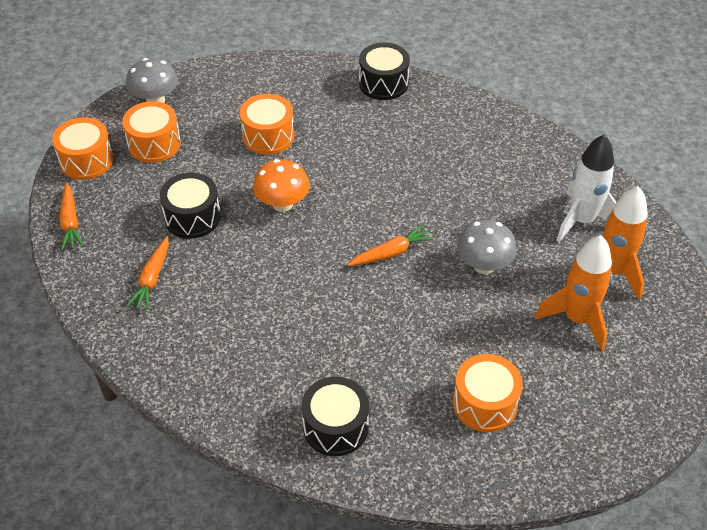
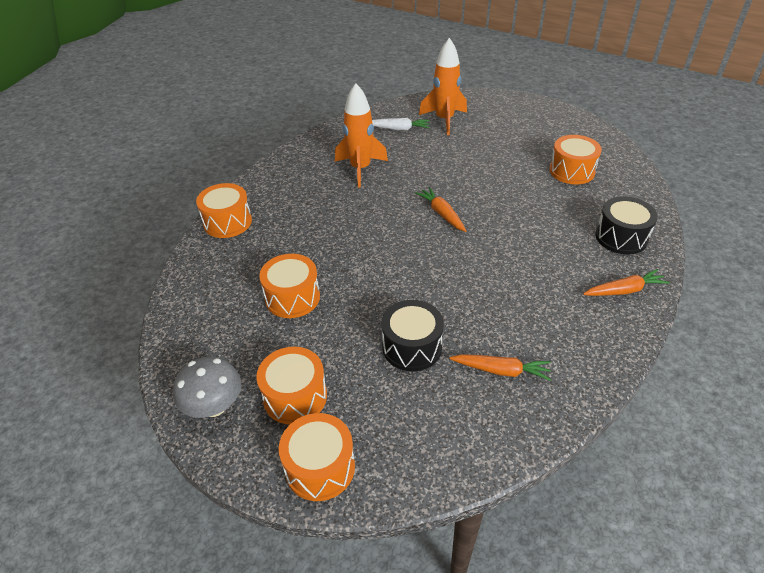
camera: 90 degrees left, 5 degrees down
(70, 222) = (429, 465): orange carrot -> orange carrot (624, 290)
(282, 204) = (389, 281): orange mushroom -> none
(383, 83) = (227, 222): black drum -> orange drum
(484, 265) = (448, 169): grey mushroom -> none
(577, 319) = (488, 134): orange rocket -> orange rocket (360, 169)
(582, 220) = (399, 129): white rocket -> white carrot

